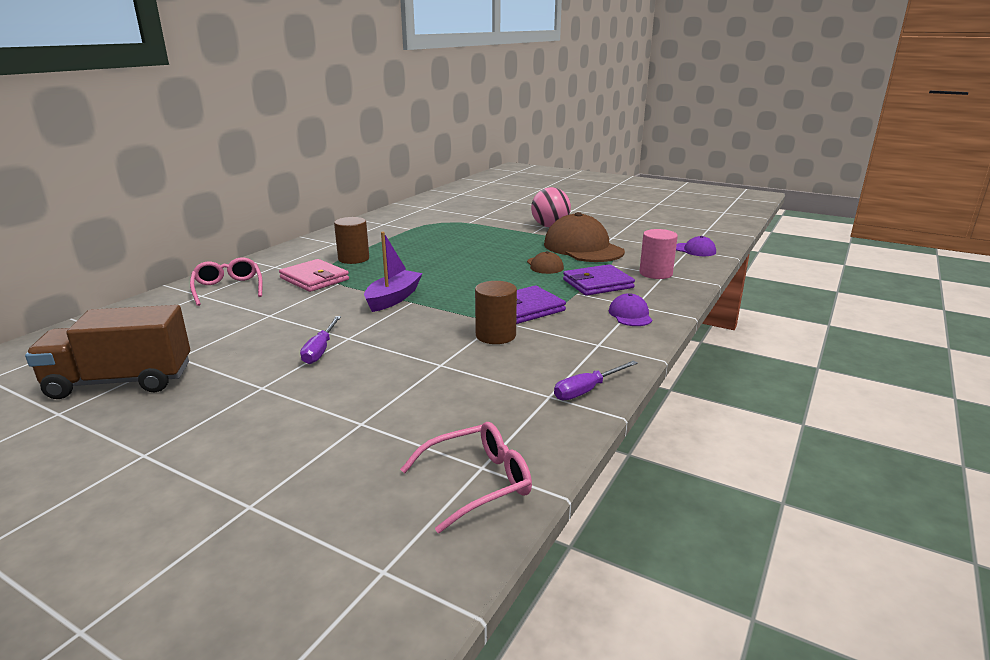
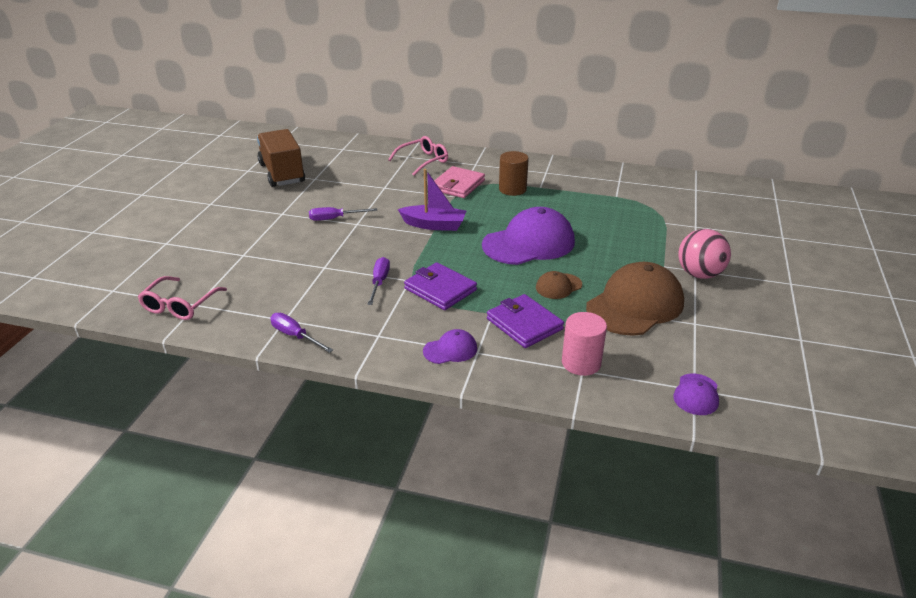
camera: 75 degrees right, 10 degrees up
(465, 266) = (529, 243): none -> purple cap
(477, 483) = (180, 305): pink glasses -> pink glasses turned 60 degrees clockwise
(495, 335) = (379, 282): brown cylinder -> purple screwdriver

